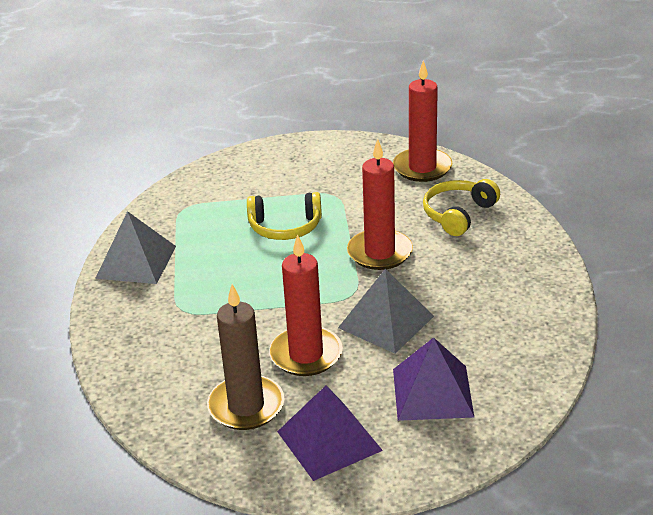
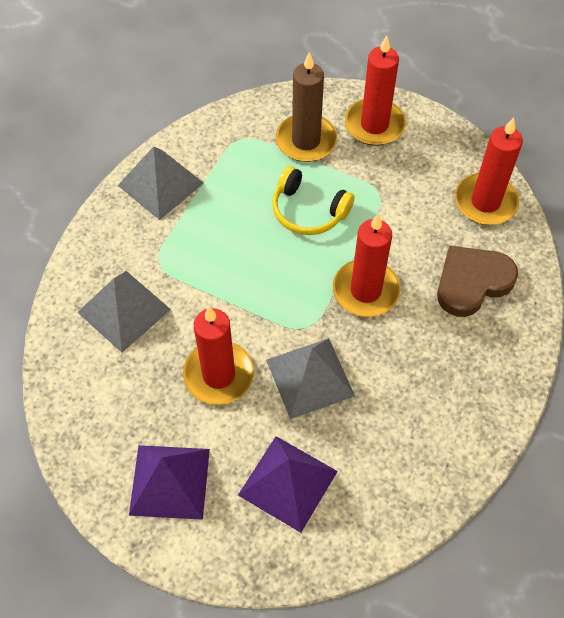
camera: 30 degrees right, 25 degrees up
(178, 353) = (124, 311): none -> grey pyramid
(246, 406) = (134, 403): brown candle -> brown candle (306, 141)
(291, 159) = (374, 125): none -> red candle
(458, 214) = (472, 282): yellow headphones -> brown heart

